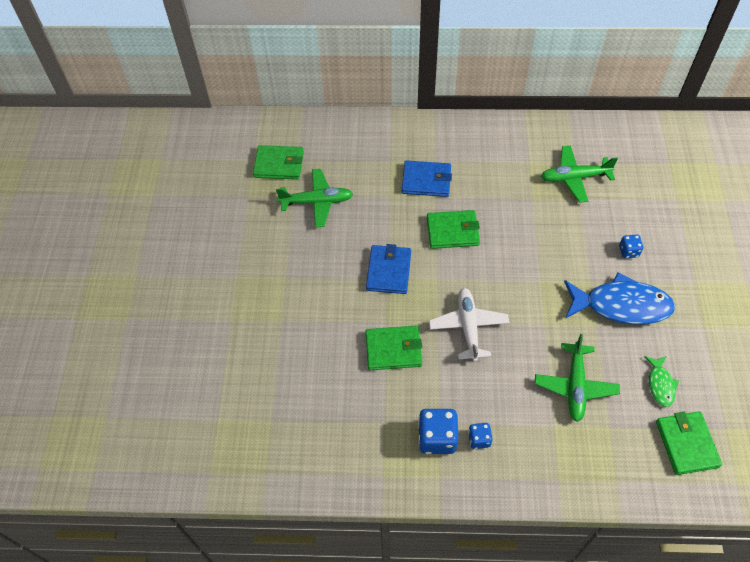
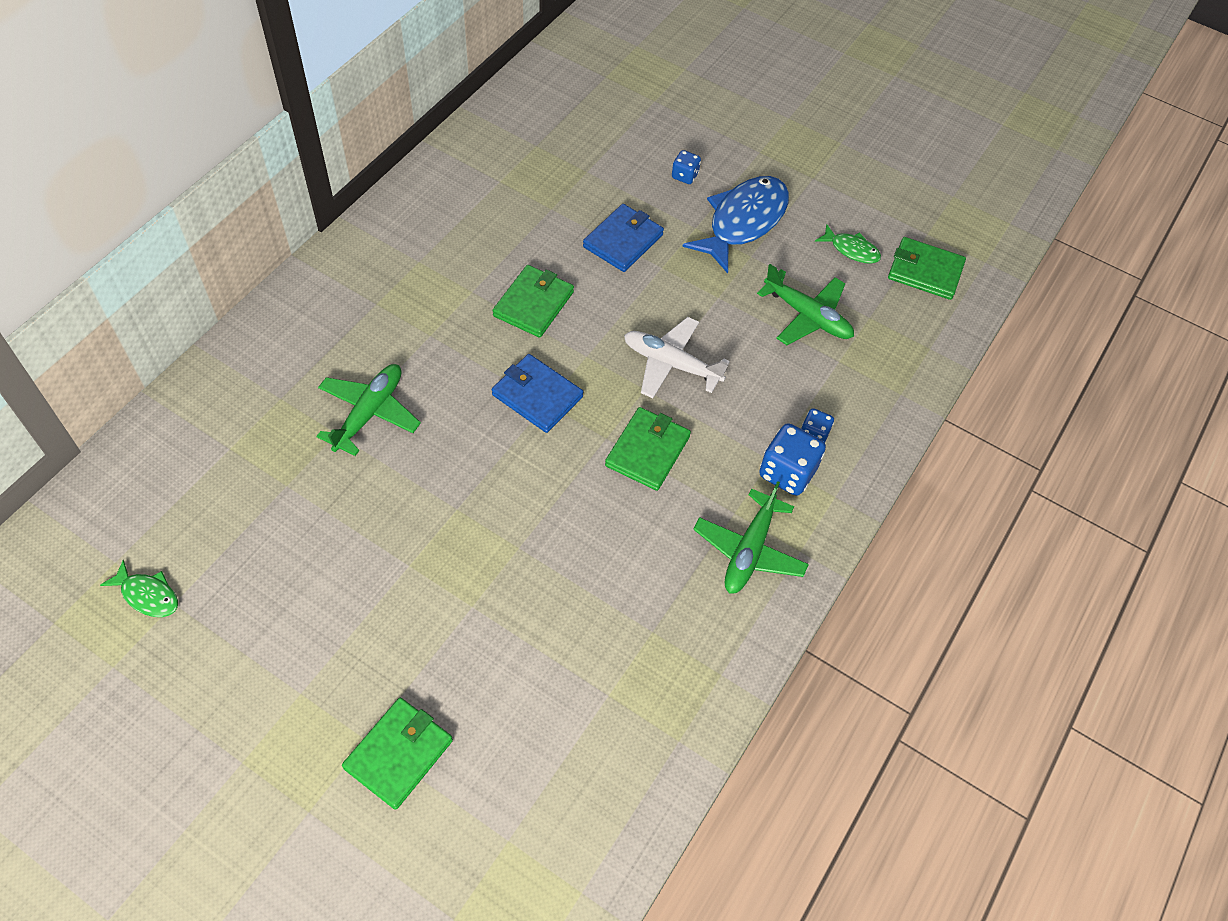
camera: 65 degrees left, 0 degrees up
(152, 182) = (148, 595): none -> green fish
(279, 164) = (267, 423): green wallet -> green wallet (399, 754)
(426, 181) = (439, 286): blue wallet -> blue wallet (623, 241)
(574, 178) = (556, 158): green plane -> green plane (749, 550)

